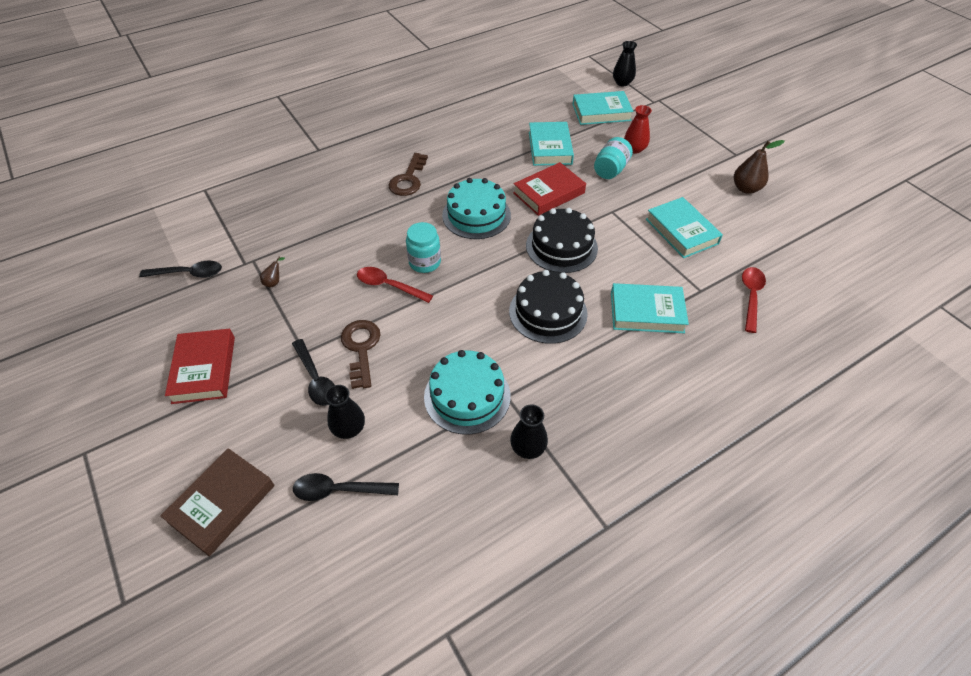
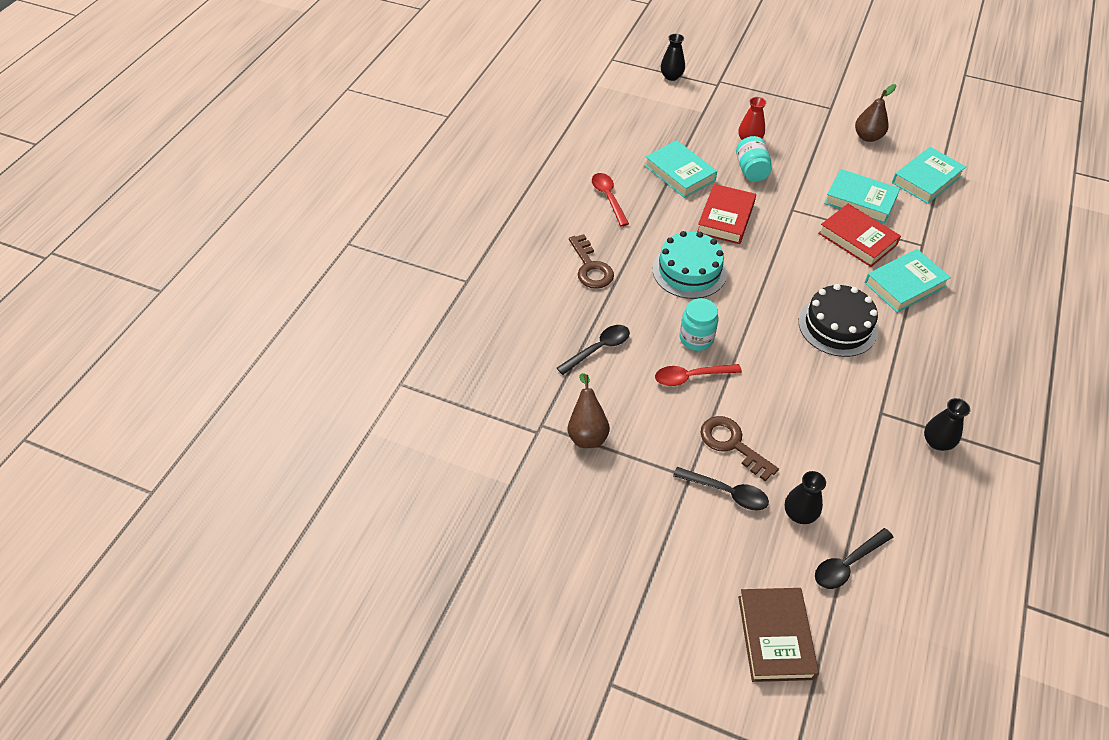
camera: 35 degrees left, 0 degrees up
(188, 273) = (495, 473): black spoon -> black spoon (598, 349)
(204, 369) = (623, 546): red book -> red book (857, 239)
(274, 282) = (587, 432): brown pear -> brown pear, size x1.99
(467, 396) = (854, 430): turquoise cake -> none
(561, 246) = (787, 263): black cake -> none
(601, 112) = (685, 116): turquoise book -> turquoise book (926, 179)
(751, 297) = (959, 231): red spoon -> red spoon (608, 198)

